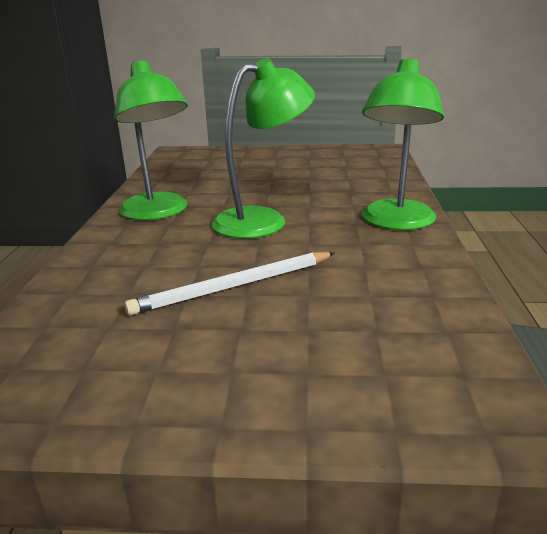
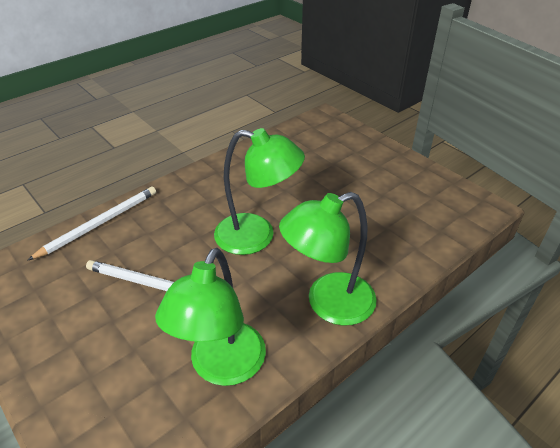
camera: 45 degrees right, 15 degrees up
(67, 285) = (99, 223): none -> white pencil
(158, 213) = (217, 186): green lamp -> green lamp (222, 367)

